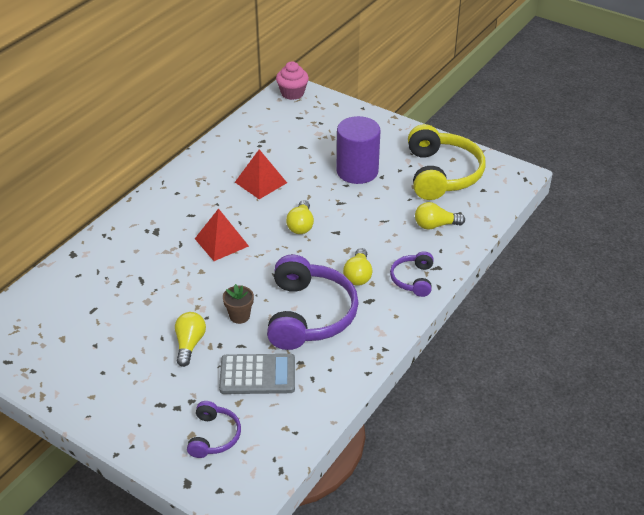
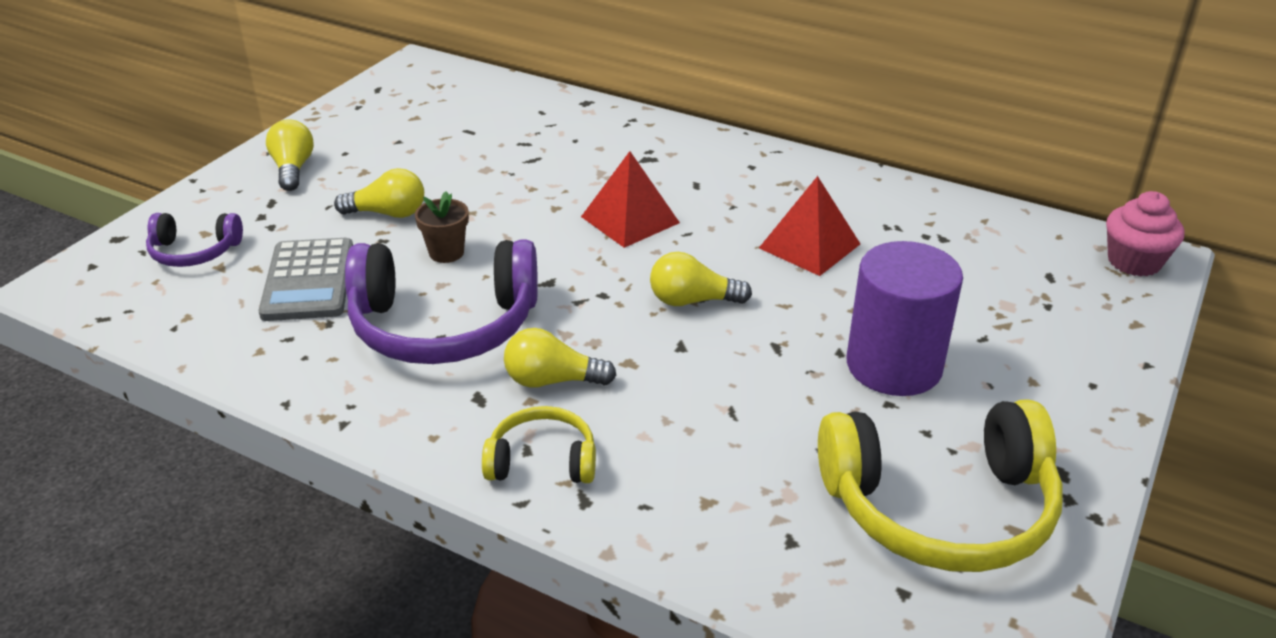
camera: 85 degrees right, 5 degrees down
(413, 279) = (542, 461): purple headphones -> yellow headphones
(435, 225) = (733, 496): yellow light bulb -> yellow light bulb (293, 169)

